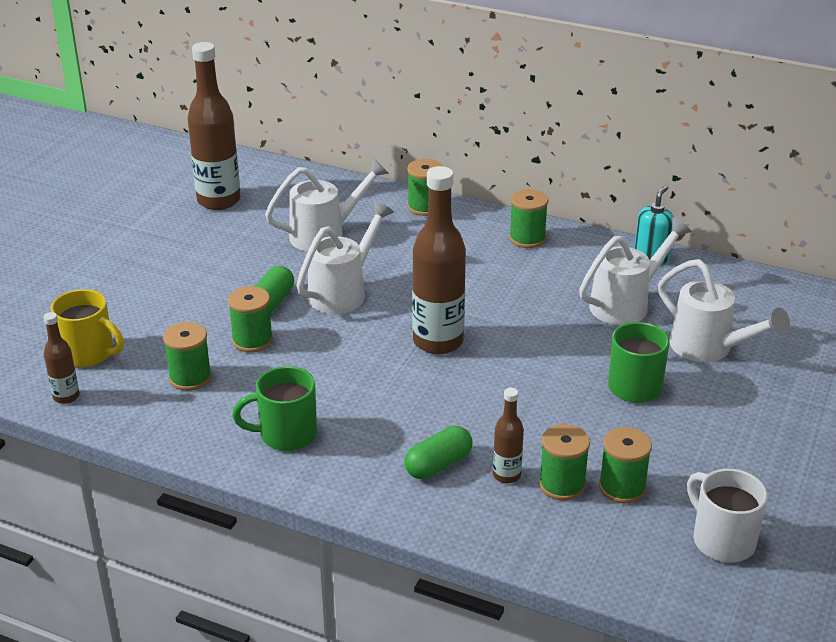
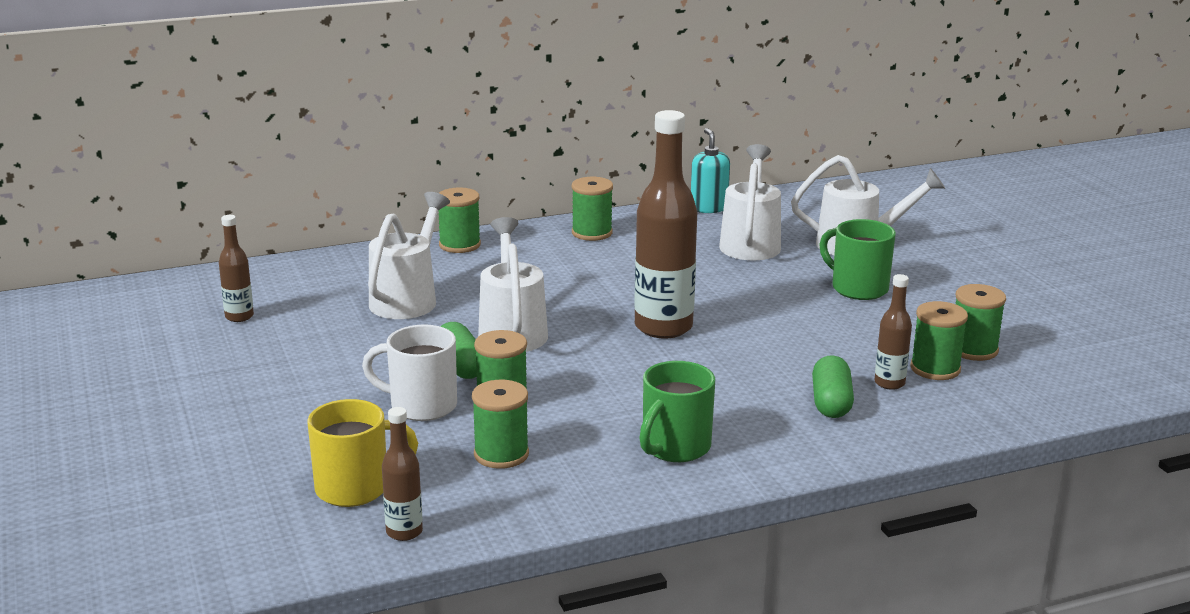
camera: 45 degrees left, 10 degrees down
(218, 200) = (239, 316): brown bottle -> brown bottle, size x0.49
(722, 540) = (1086, 346): white mug -> white mug (421, 406)

